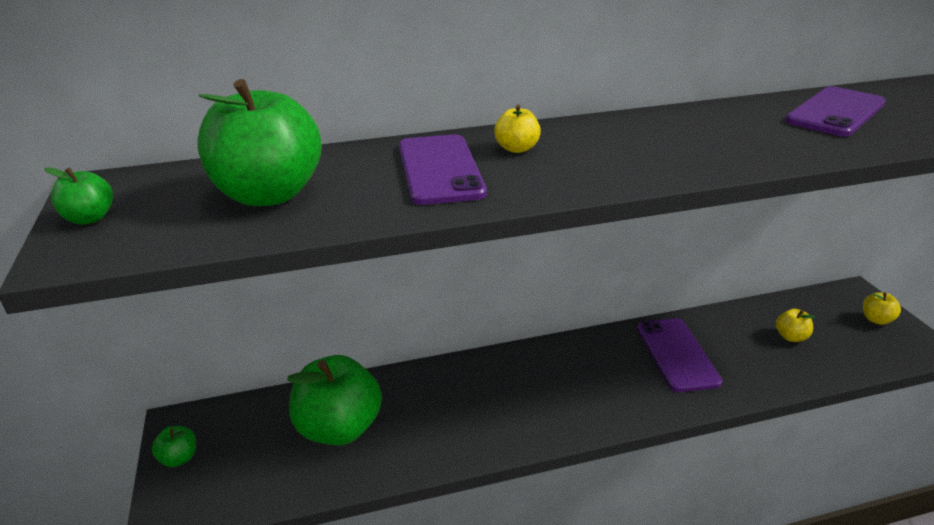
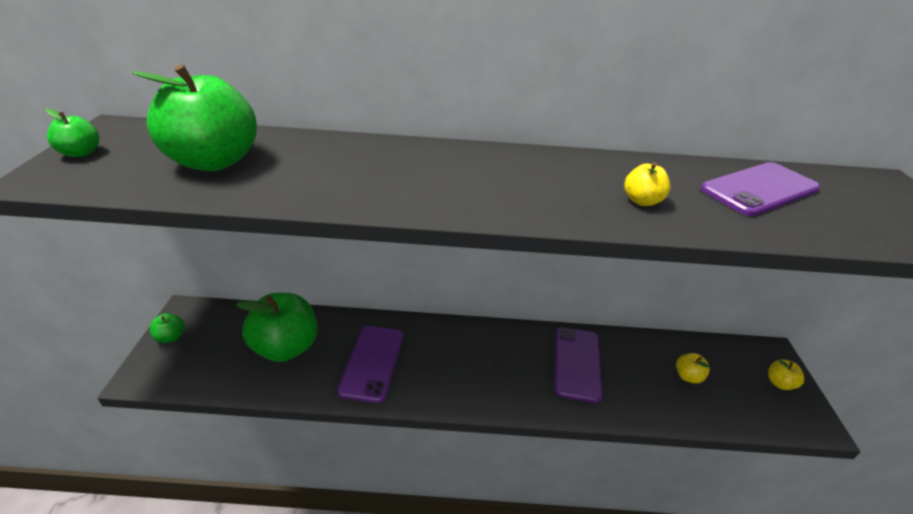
camera: 15 degrees right, 5 degrees up
(439, 169) = (357, 168): purple phone -> purple phone (372, 362)
(516, 149) = (436, 163): yellow apple -> yellow apple (641, 201)

